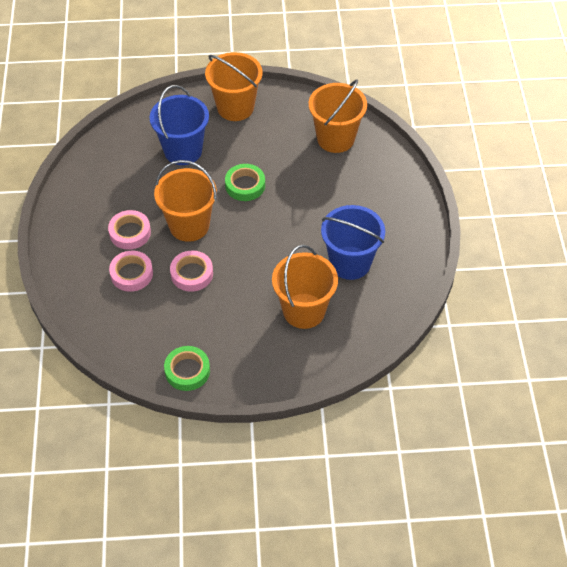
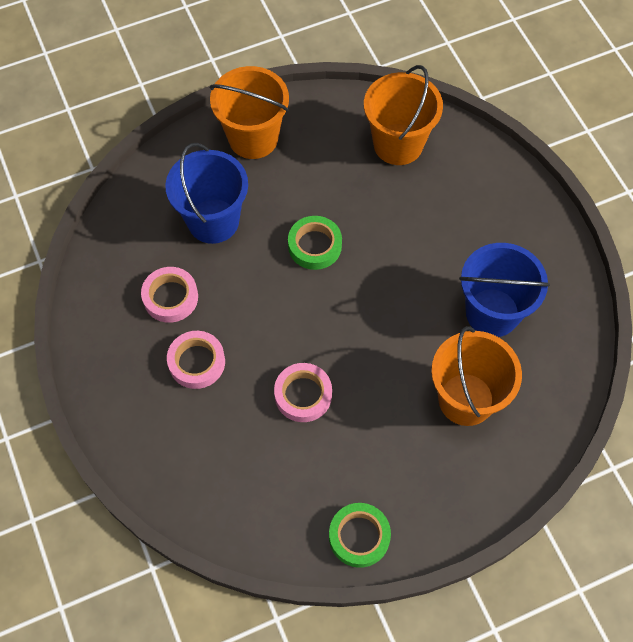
camera: 20 degrees left, 10 degrees up
(131, 274) = (225, 421): pink tape -> pink tape (170, 297)
(189, 225) = (269, 326): orange bucket -> none

